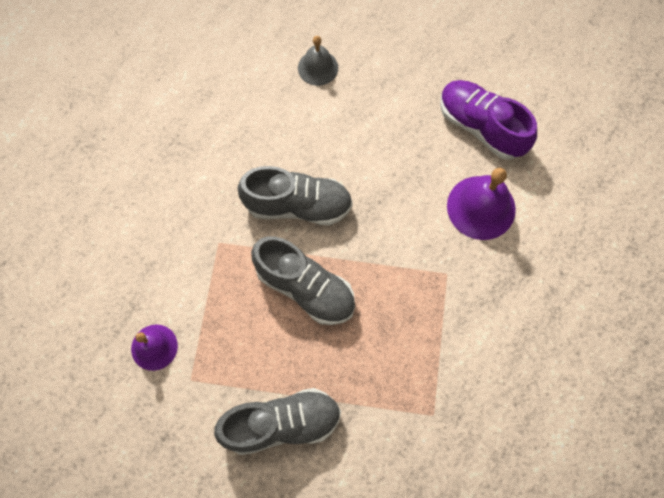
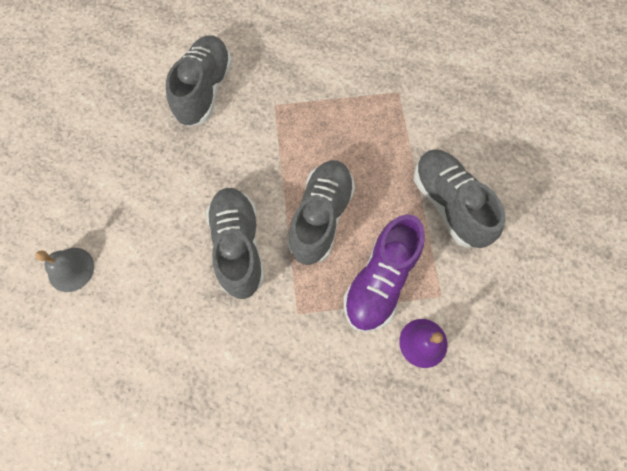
camera: 105 degrees left, 0 degrees up
(481, 127) = (121, 104): purple shoe -> purple shoe (380, 280)
(481, 207) = (205, 90): purple bell -> grey shoe

